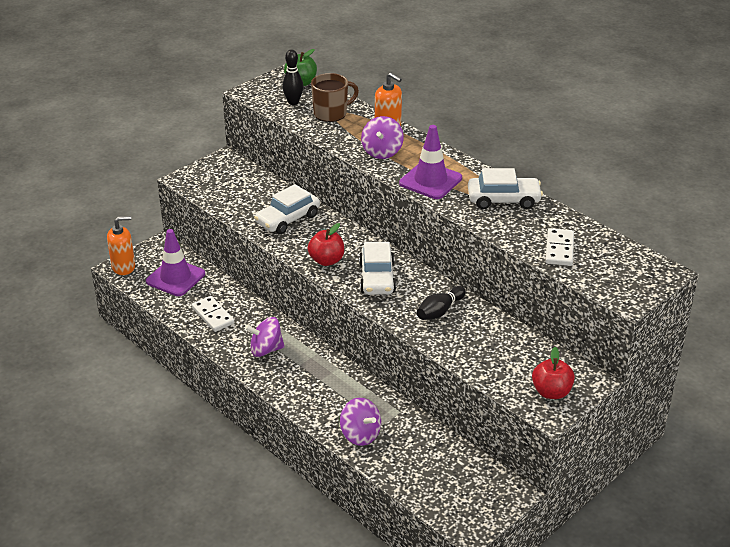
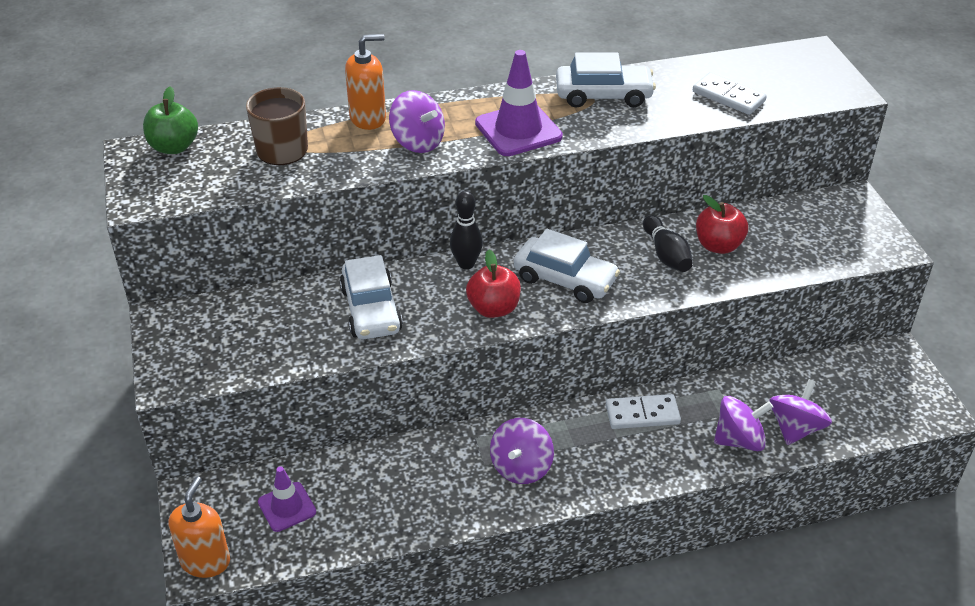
camera: 60 degrees left, 5 degrees up
(175, 278) = (287, 507): purple traffic cone -> purple traffic cone, size x0.62
(213, 316) = (407, 496): white domino -> white domino (642, 414)
(293, 102) = (216, 171): black bowling pin -> black bowling pin (466, 264)
(392, 458) = (795, 428): none -> purple spinning top
(503, 200) = (603, 95): white car -> white car turned 60 degrees clockwise
(551, 392) = (858, 232): red apple -> red apple (718, 245)

